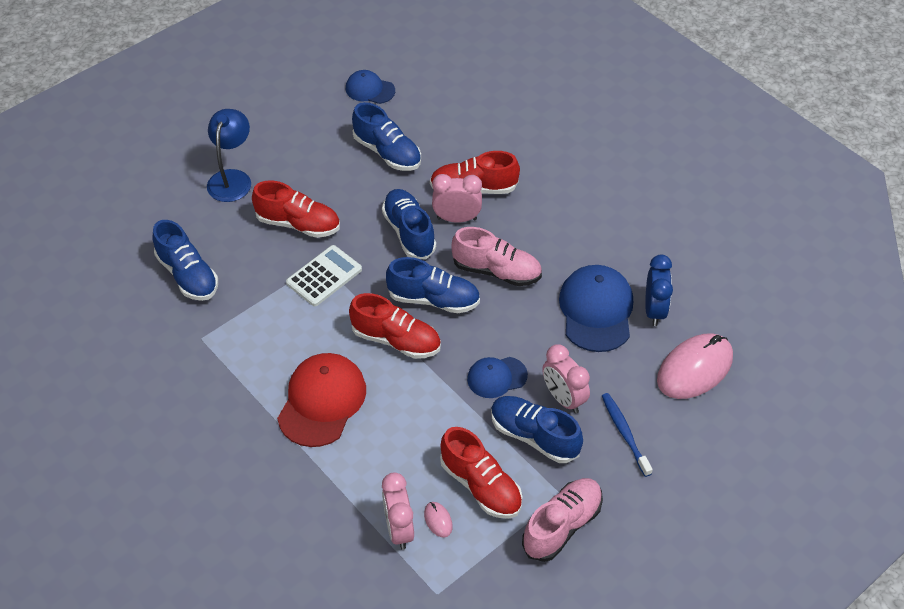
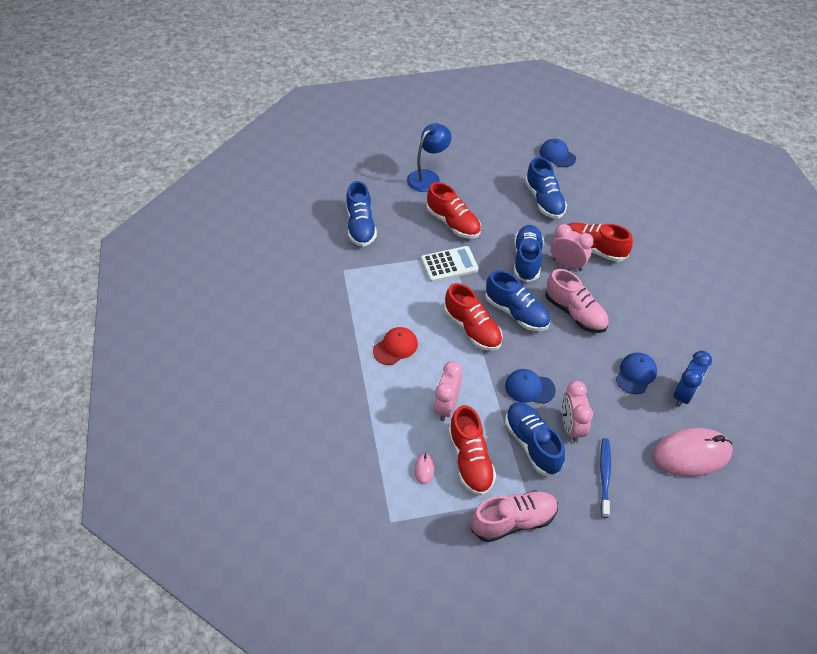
camera: 30 degrees right, 0 degrees up
(322, 401) = (395, 347): red cap -> red cap, size x0.58
(399, 529) = (393, 461): pink clock -> pink clock (446, 406)
(596, 310) = (635, 374): blue cap -> blue cap, size x0.58

